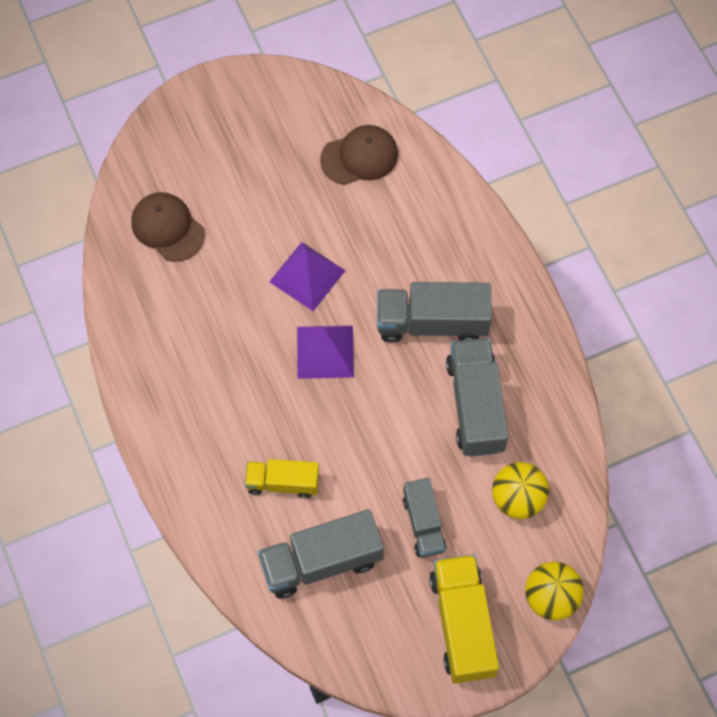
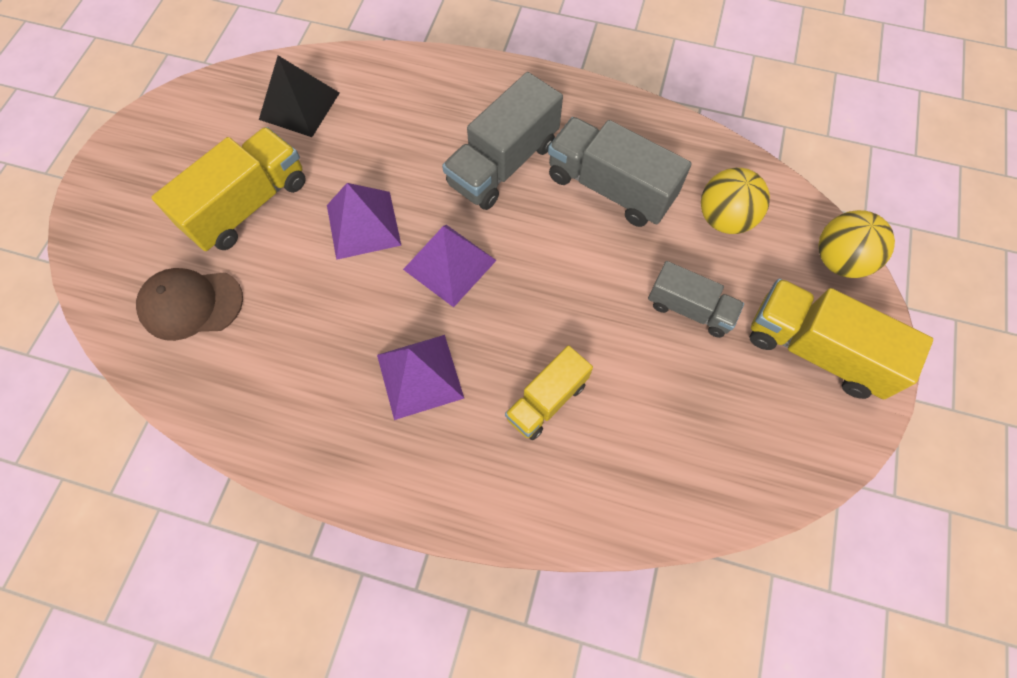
camera: 50 degrees left, 0 degrees up
(235, 397) = (420, 376): none -> purple pyramid
(259, 196) = (248, 205): none -> yellow truck
(321, 561) = (658, 427): grey truck -> none
(359, 157) = (299, 106): brown cap -> black pyramid

